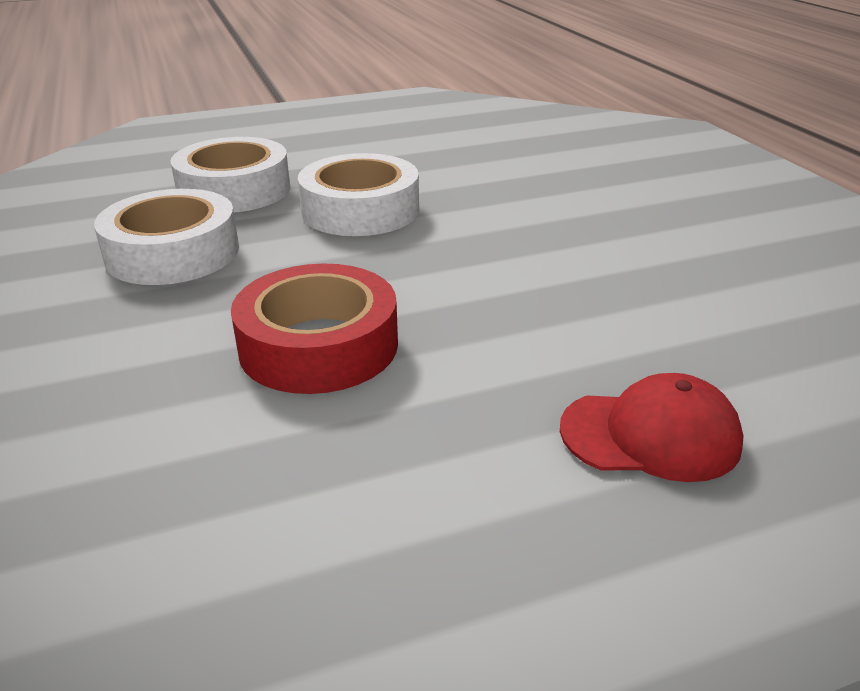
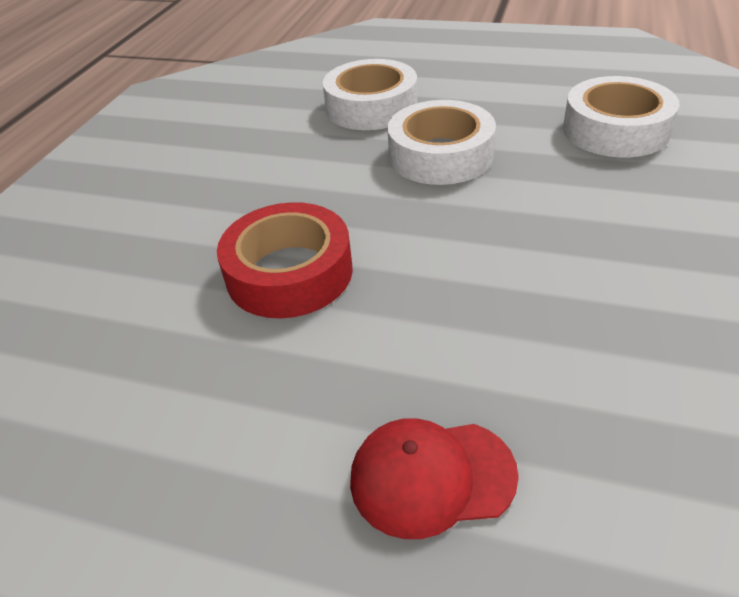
camera: 40 degrees right, 10 degrees up
(173, 253) = (280, 154): white tape -> white tape (615, 130)
(650, 435) = (431, 477): red cap -> red cap turned 135 degrees clockwise

